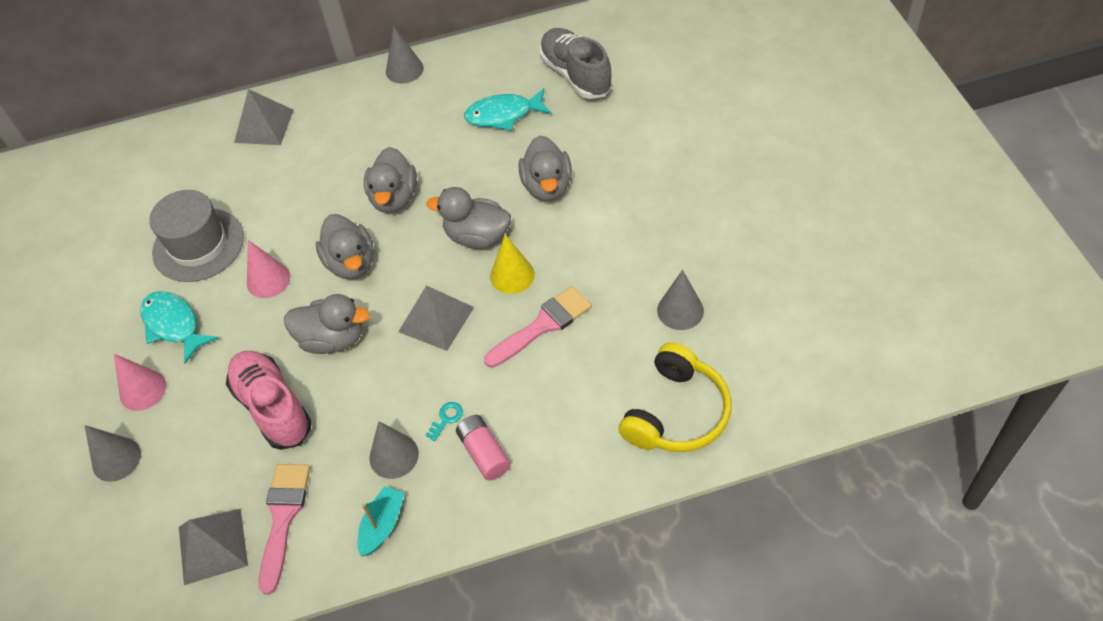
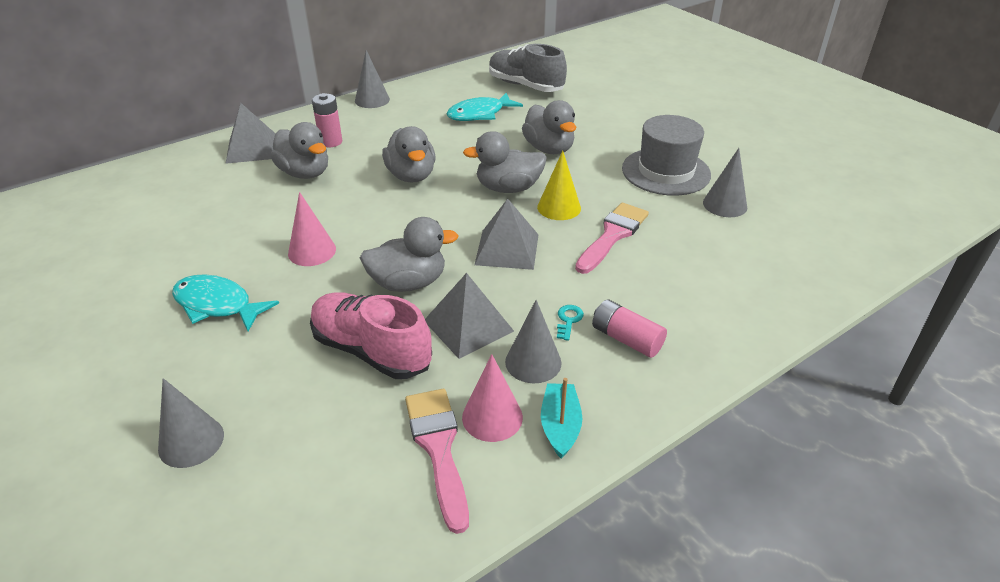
camera: 25 degrees left, 15 degrees down
(142, 390) = (201, 368): pink cone -> pink cone (492, 417)
(198, 245) = (219, 238): grey hat -> grey hat (665, 171)
(213, 546) = (362, 499): grey pyramid -> grey pyramid (468, 325)
(339, 130) = (331, 142): none -> pink battery
(351, 263) = (395, 225): grey duck -> grey duck (305, 173)
(676, 413) = (781, 271): yellow headphones -> none

